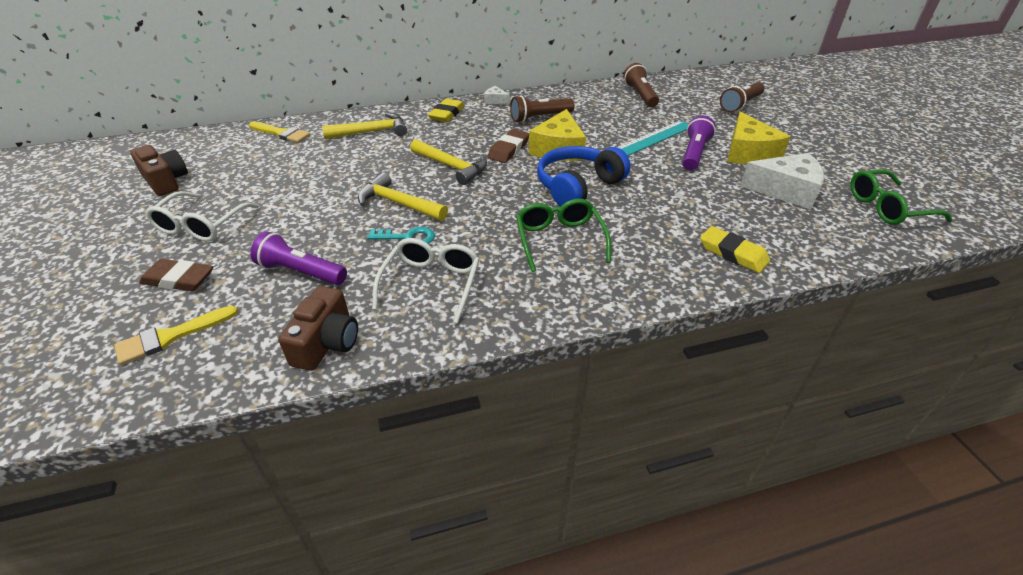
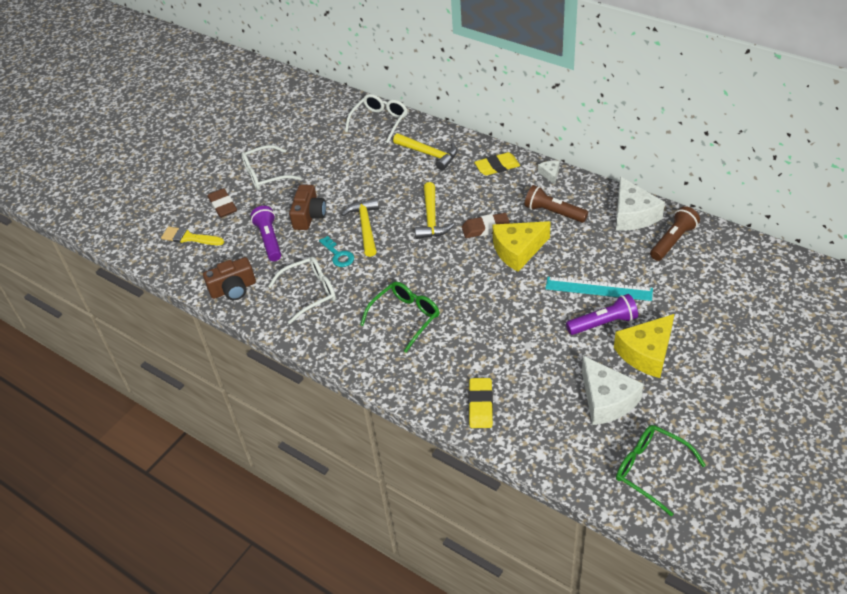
camera: 55 degrees right, 5 degrees up
(166, 181) = (284, 128): brown camera -> brown camera (309, 216)
(281, 133) = (379, 122): yellow brush -> white glasses
(578, 186) = (477, 290): blue headphones -> none
(592, 95) = (633, 215): none -> white cheese
(740, 105) = (741, 309): brown flashlight -> none

